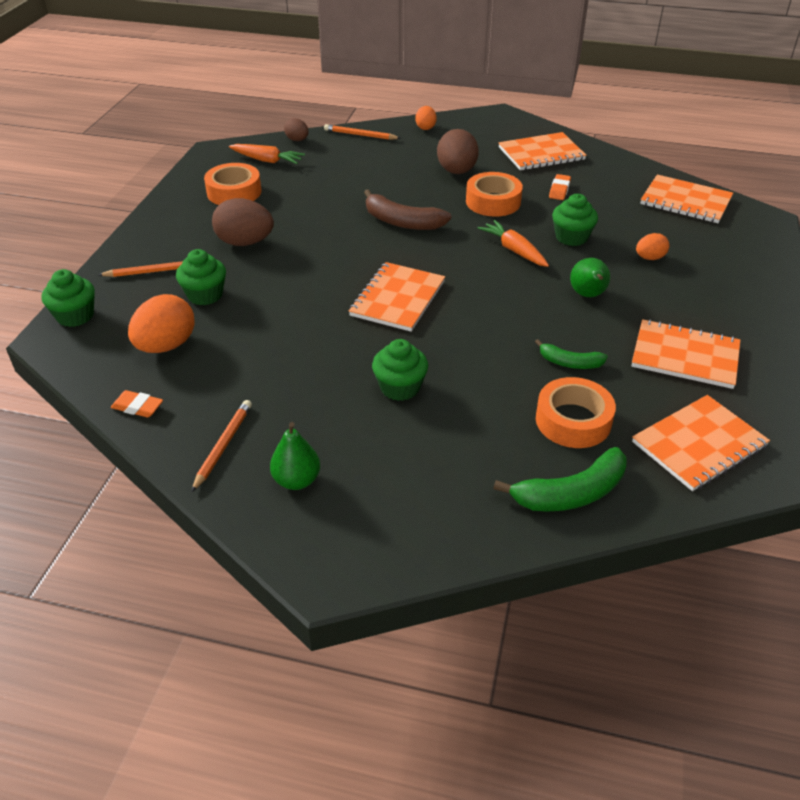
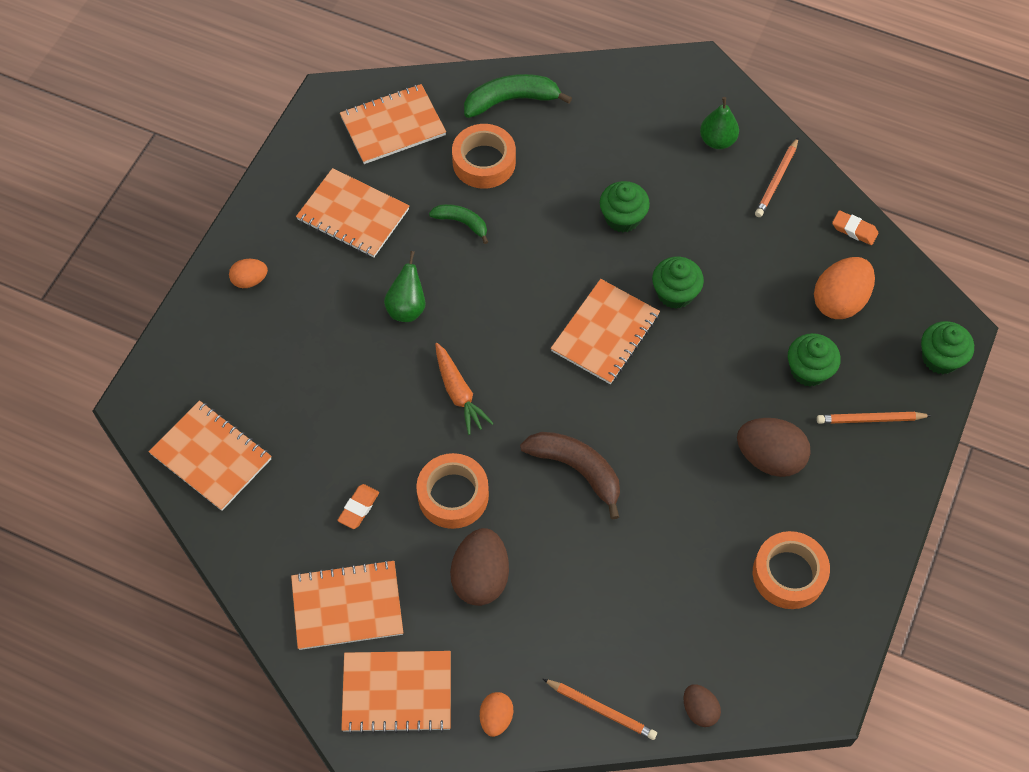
camera: 170 degrees left, 20 degrees up
(267, 160) = (745, 654): orange carrot -> none
(491, 130) = (397, 692): none -> orange notebook
(571, 237) = (384, 407): green cupcake -> green cupcake (675, 293)
(649, 258) = (313, 356): orange egg -> orange egg (250, 280)

